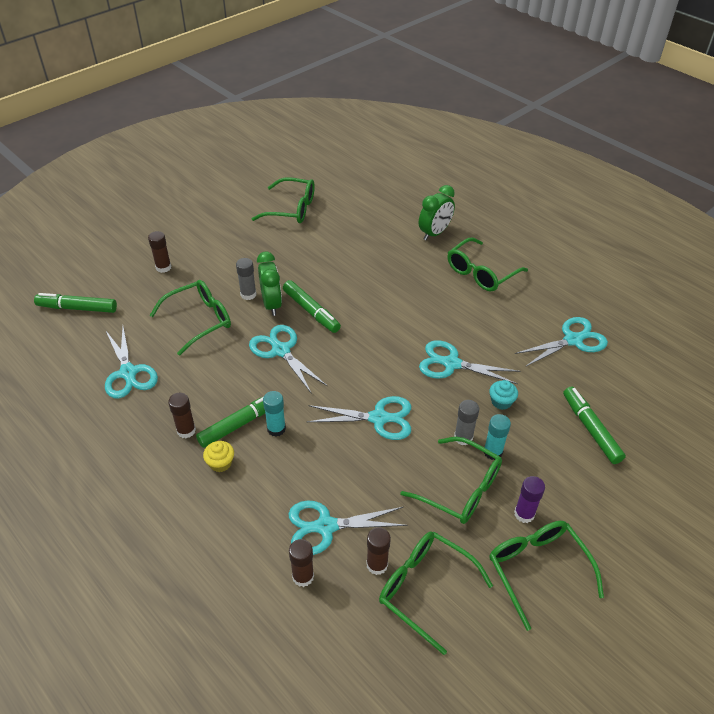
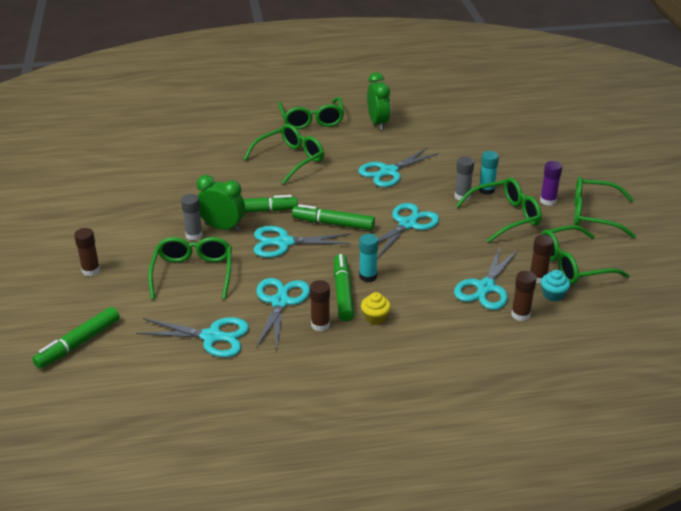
camera: 55 degrees left, 10 degrees down
(292, 209) = (111, 172): green glasses -> green glasses (290, 159)
(434, 233) = (241, 120): green clock -> green clock (378, 123)
(501, 402) = (446, 167): turquoise cupcake -> turquoise cupcake (553, 295)
(573, 340) = (421, 116): turquoise scissors -> turquoise scissors (280, 302)
(590, 429) = (503, 146): green marker -> green marker (333, 224)

